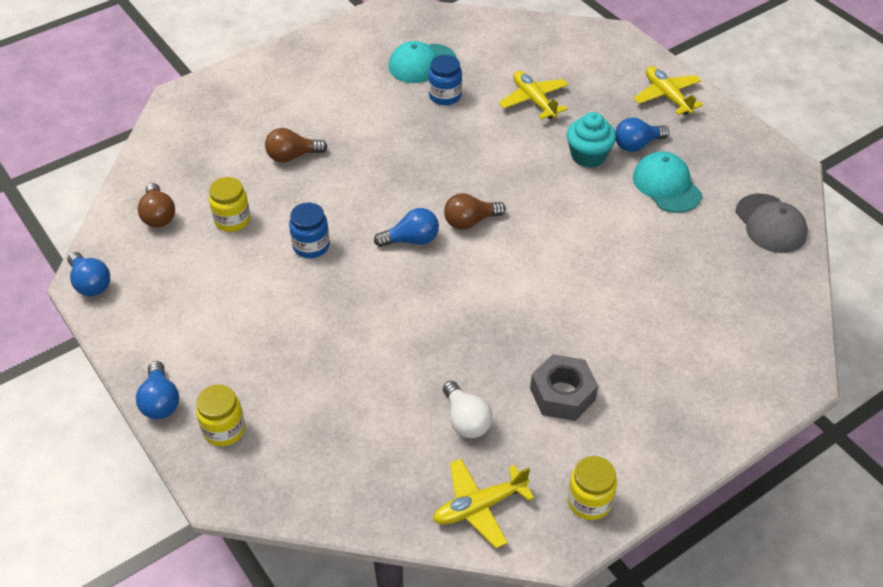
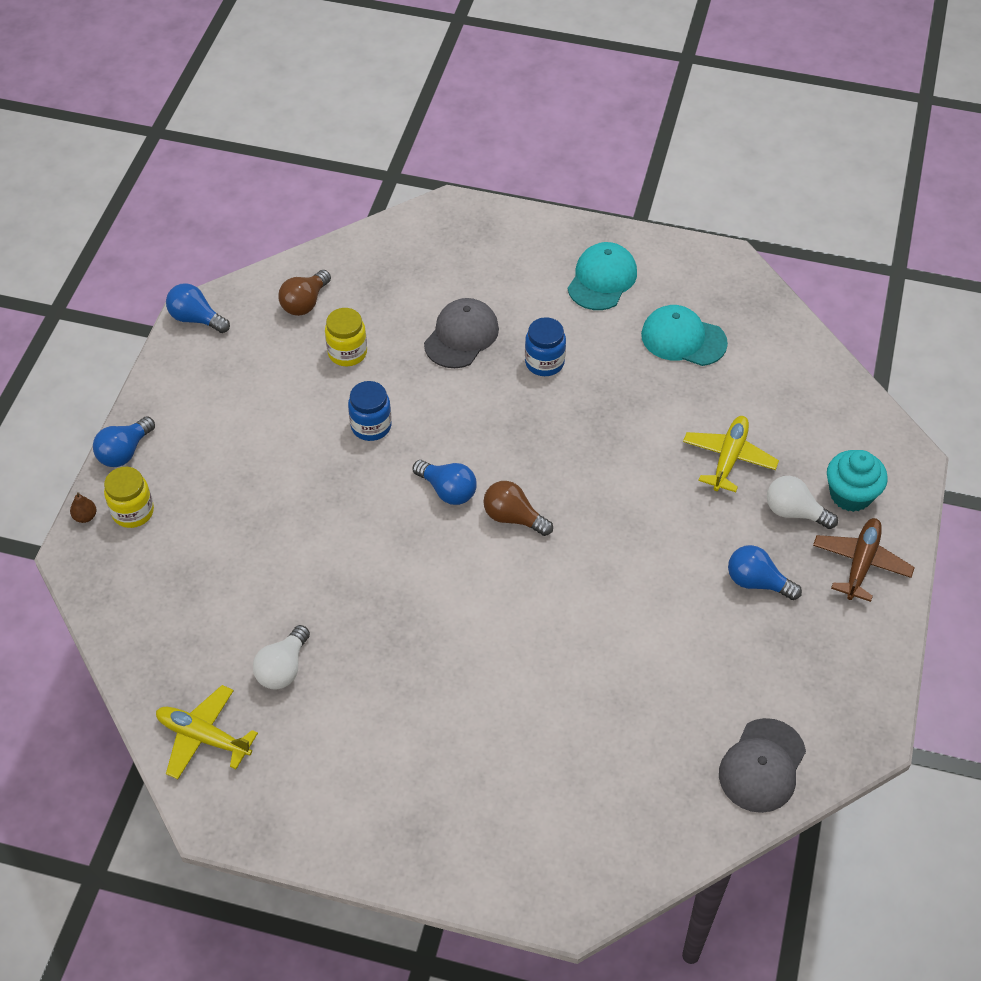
camera: 50 degrees right, 5 degrees up
(91, 283) = (196, 319): blue light bulb -> blue light bulb turned 105 degrees clockwise
(192, 464) = (85, 517): none -> brown pear
(292, 156) = (461, 336): brown light bulb -> grey cap
(445, 96) = (658, 387): blue jar -> blue jar (544, 362)
(562, 394) = (374, 721): grey nut -> none
(588, 156) = (697, 552): turquoise cupcake -> turquoise cupcake (850, 494)
(589, 501) = (275, 815): yellow jar -> none
(603, 99) = (794, 512): none -> white light bulb
(666, 185) = (724, 642): turquoise cap -> turquoise cap (602, 279)
(667, 96) = (861, 563): yellow plane -> brown plane

